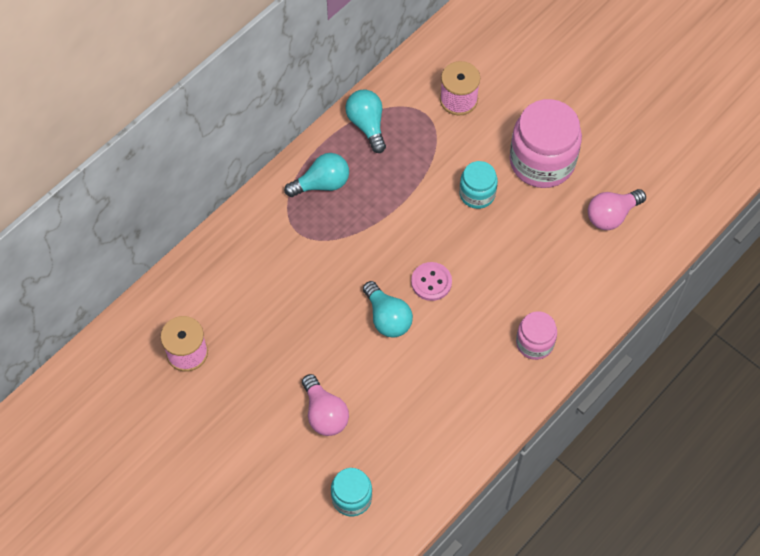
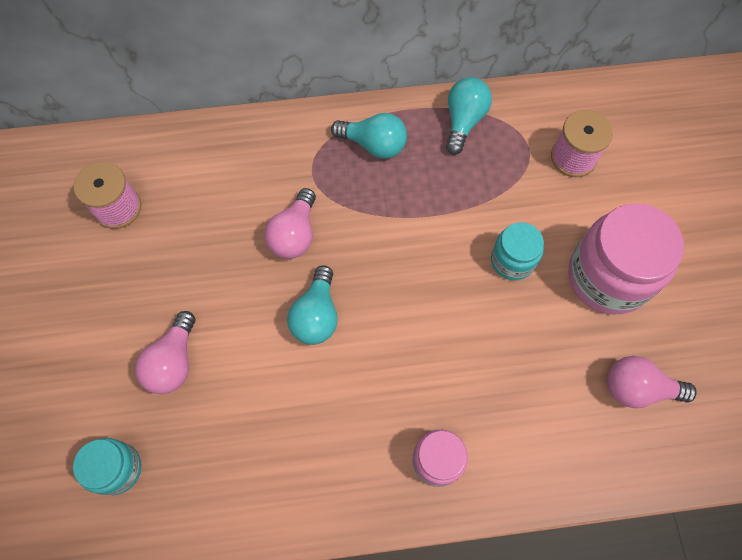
camera: 40 degrees right, 5 degrees up
(325, 280) = (294, 234): none -> pink light bulb
(431, 282) = (389, 313): pink button -> none

